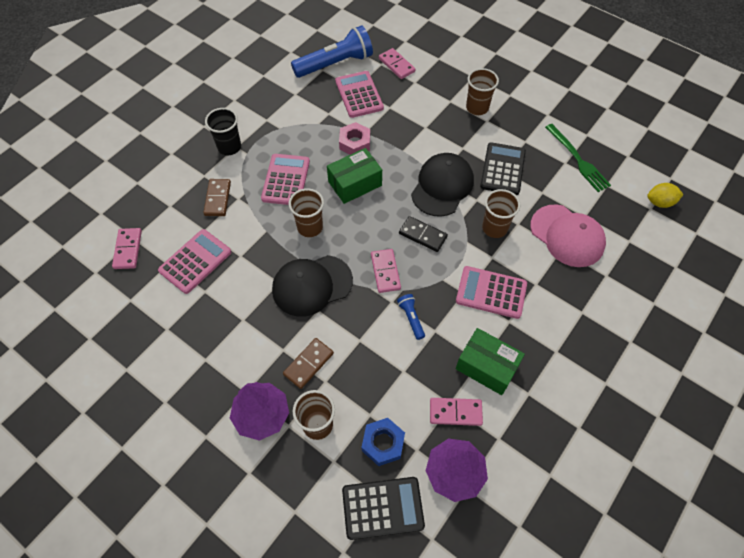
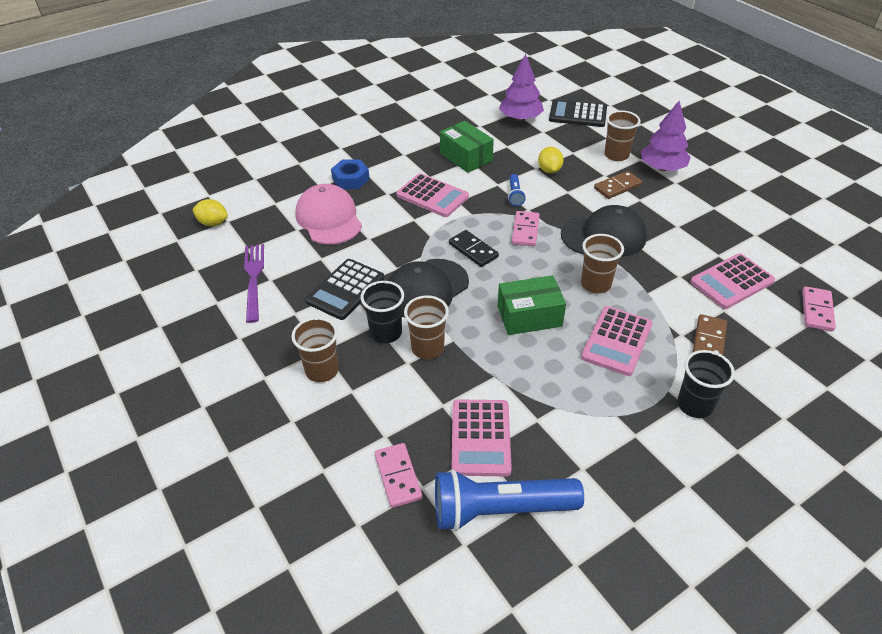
camera: 160 degrees left, 15 degrees down
(355, 143) = (512, 365): pink nut -> none
(383, 443) = (567, 138): blue nut -> blue nut (350, 179)
(388, 371) = (549, 170): none -> yellow lemon
(452, 143) = (386, 333): none -> black cup
(455, 412) = (505, 141): pink domino -> none
(494, 228) = (395, 240): brown cup -> brown cup (427, 348)
(578, 160) = (254, 278): green fork -> purple fork

